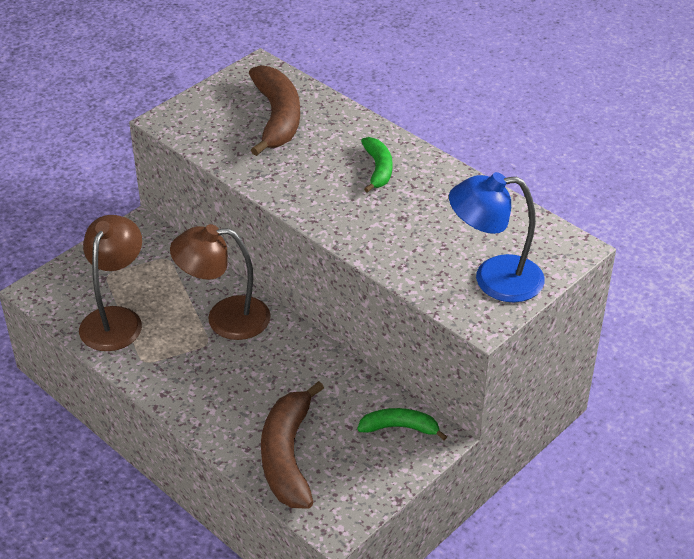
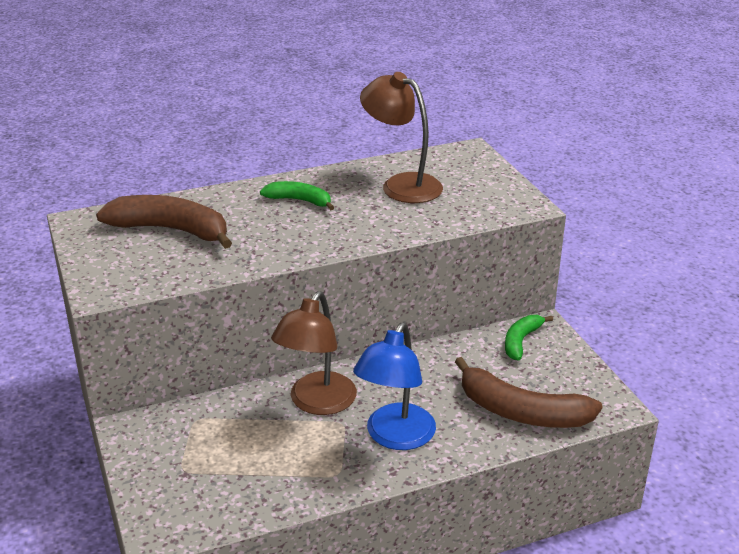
camera: 65 degrees left, 10 degrees down
(115, 319) = (258, 480): brown lamp -> brown lamp (401, 185)
(494, 279) = (482, 188): blue lamp -> blue lamp (395, 437)

